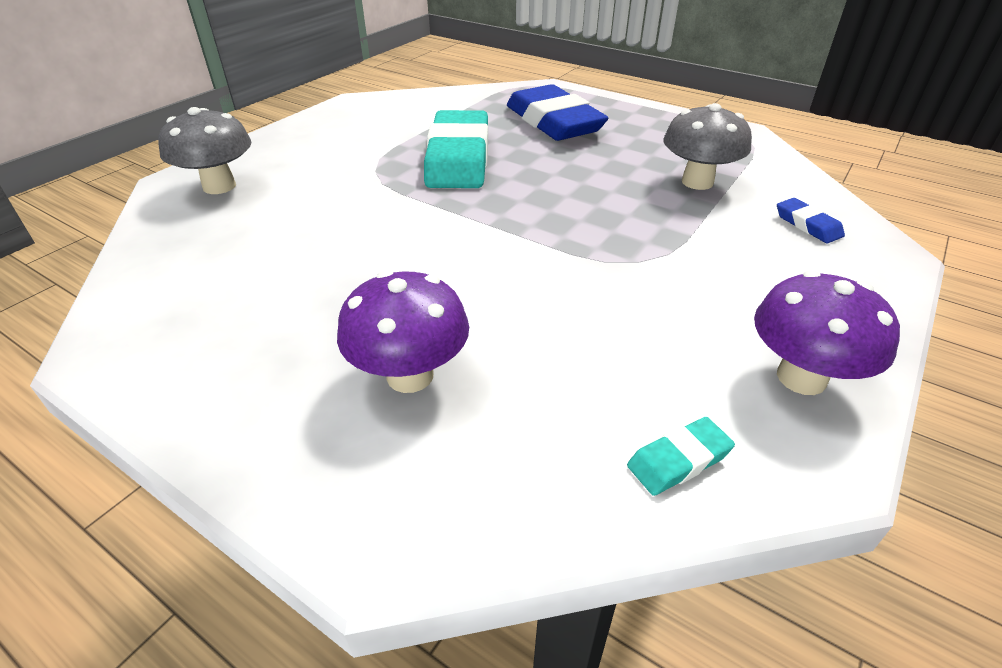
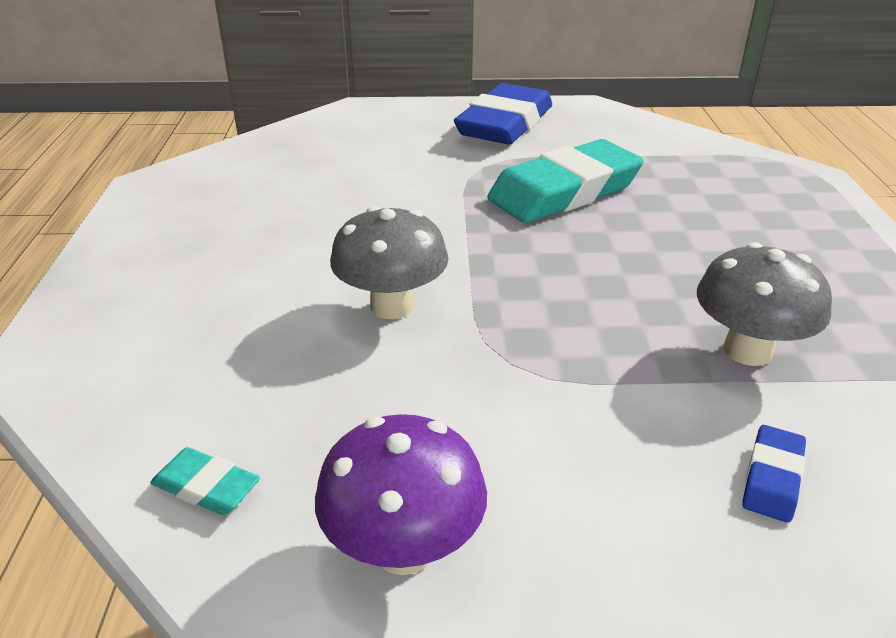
camera: 55 degrees right, 5 degrees down
(219, 186) = (373, 124): grey mushroom -> grey mushroom (392, 306)
(410, 375) = (214, 303): purple mushroom -> none
(553, 122) = (731, 209): blue eraser -> blue eraser (504, 124)

